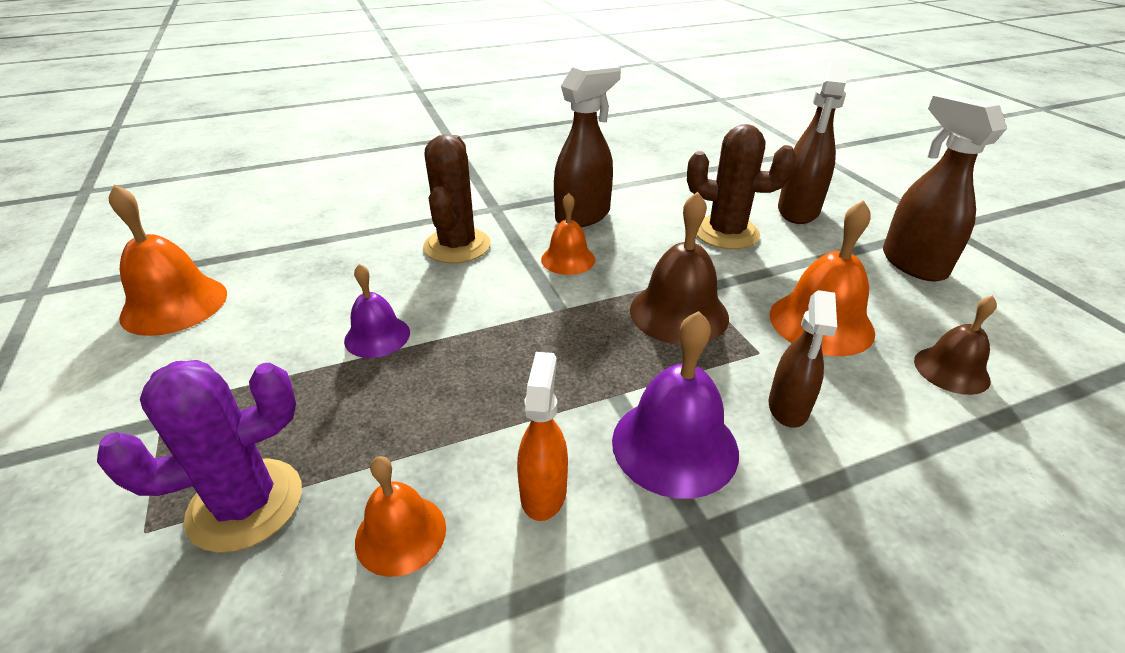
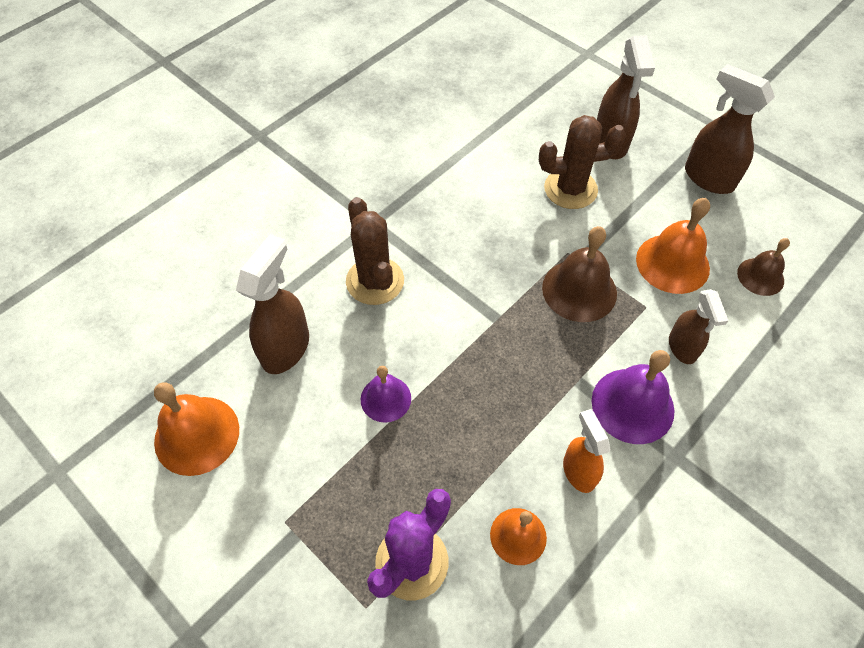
camera: 25 degrees left, 20 degrees up
(568, 259) = (471, 264): orange bell -> none
(583, 216) = (452, 207): brown spray bottle -> brown spray bottle (286, 348)

